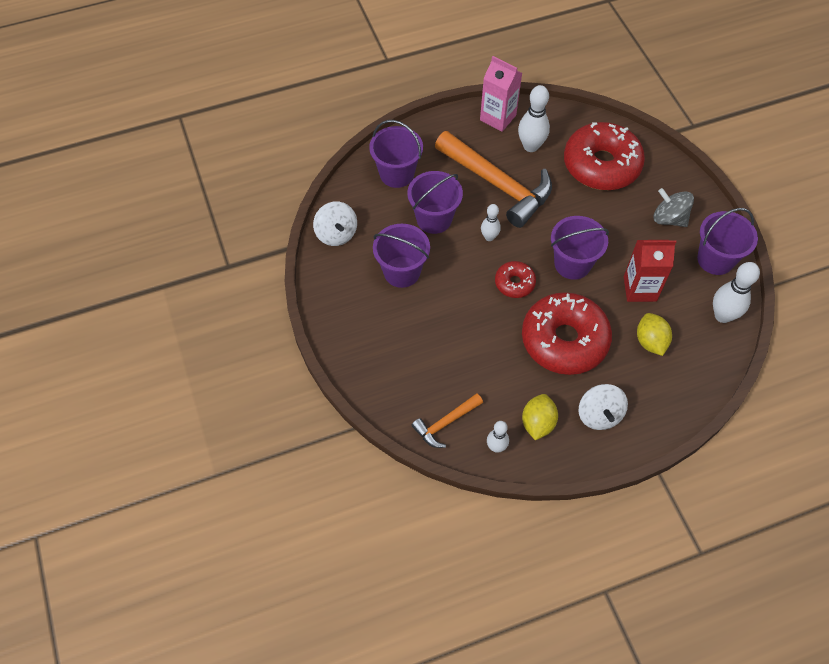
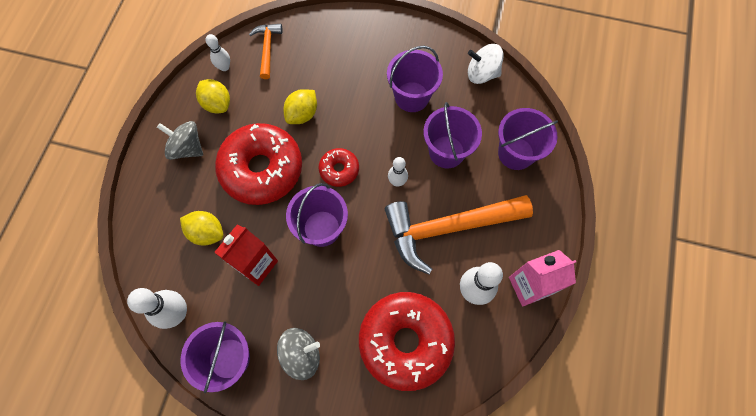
camera: 125 degrees right, 10 degrees up
(488, 344) = (302, 114): none -> yellow lemon
(599, 415) = (187, 148): white spinning top -> grey spinning top

